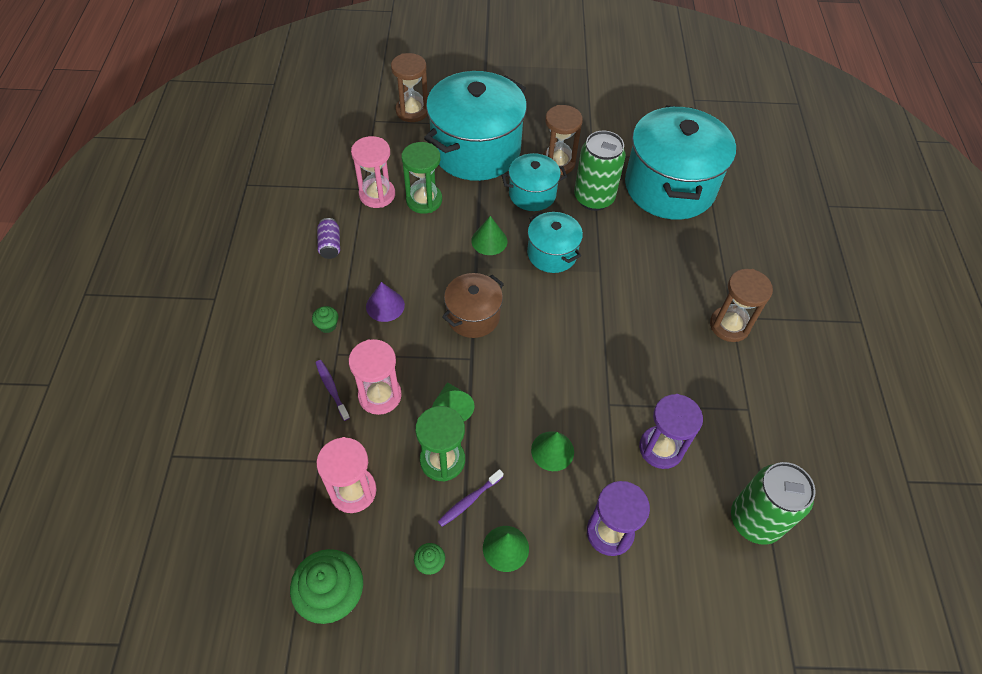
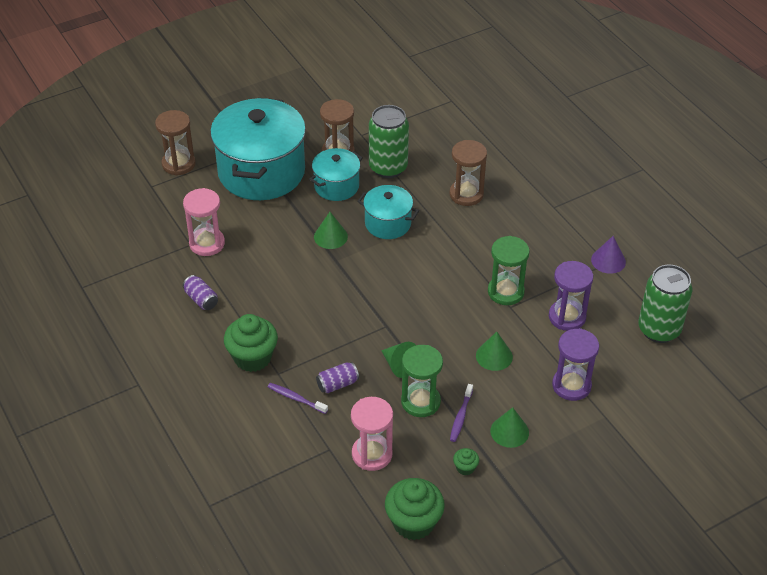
camera: 30 degrees left, 10 degrees down
(327, 325) = (252, 357): green cupcake -> green cupcake, size x2.19
(380, 395) = (337, 384): pink hourglass -> purple can
(385, 305) = (287, 321): purple cone -> purple cone (608, 260)
(424, 200) = (251, 230): green hourglass -> green hourglass (505, 292)
(473, 316) = (363, 296): brown pot -> none
(669, 187) = (440, 133): turquoise pot -> none
(729, 325) = (555, 213): brown hourglass -> brown hourglass (466, 194)

